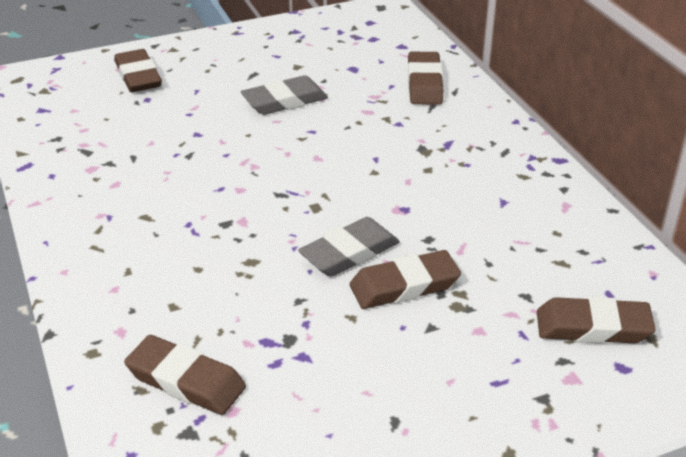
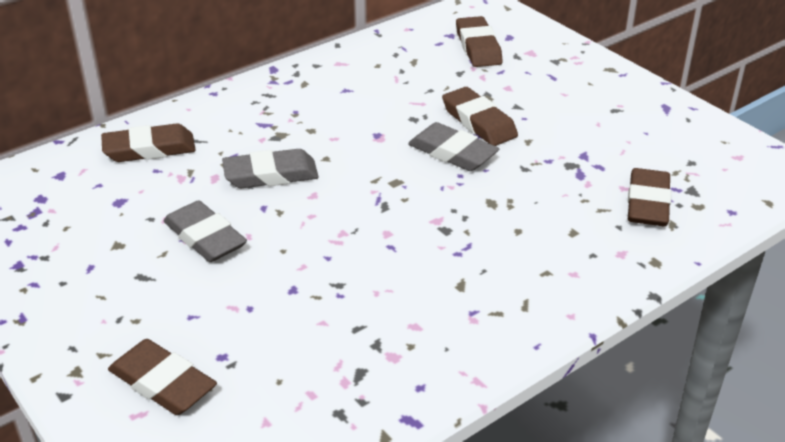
camera: 105 degrees left, 0 degrees up
(138, 76) = (162, 383): brown eraser -> brown eraser turned 75 degrees clockwise
(358, 138) = (271, 175): none -> grey eraser

